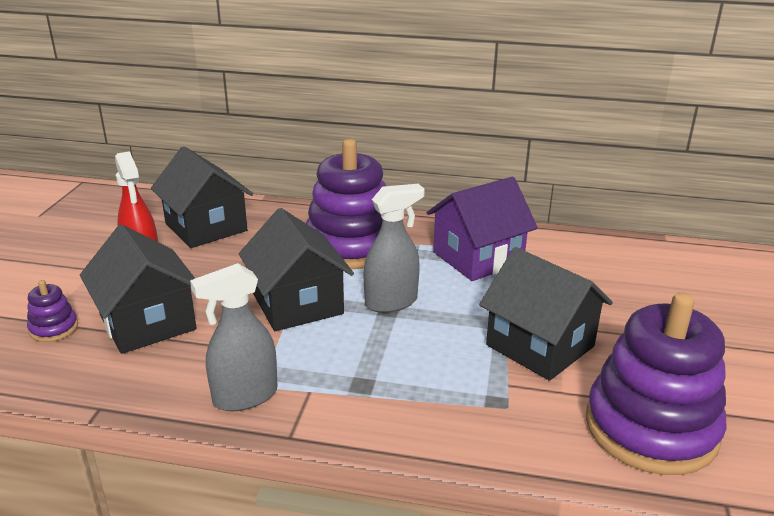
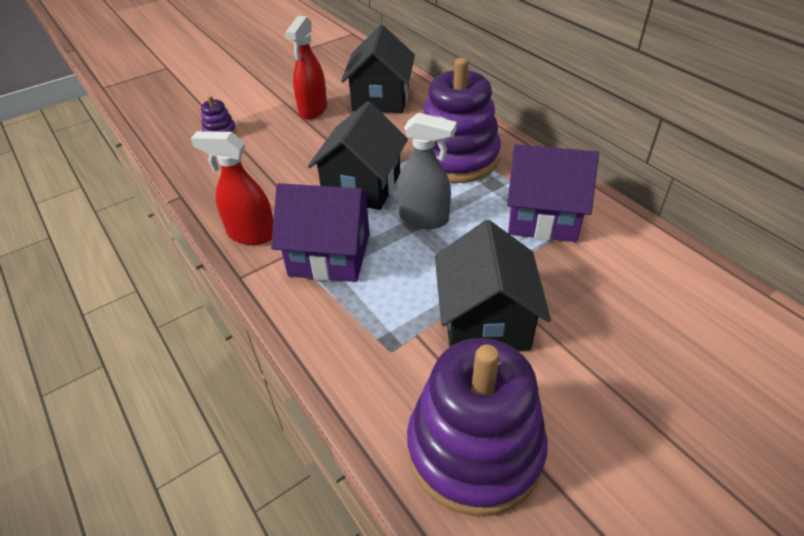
camera: 45 degrees right, 15 degrees up
(148, 323) = (266, 153): black house -> none
(244, 396) = (251, 234): grey spray bottle -> red spray bottle
(351, 370) = (330, 254): none -> purple house

